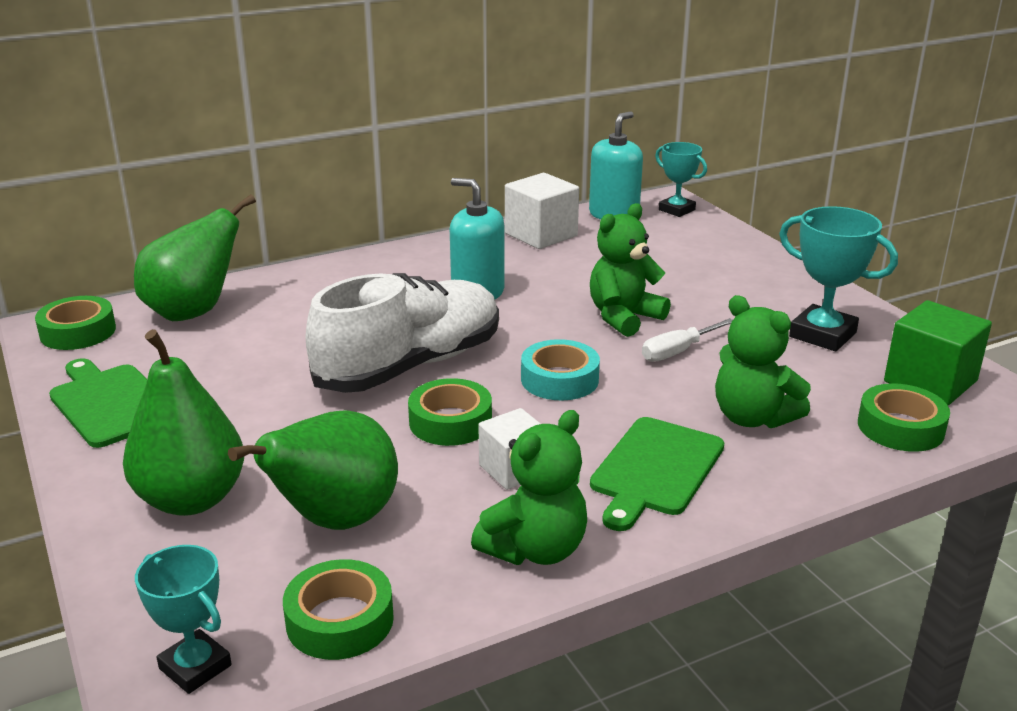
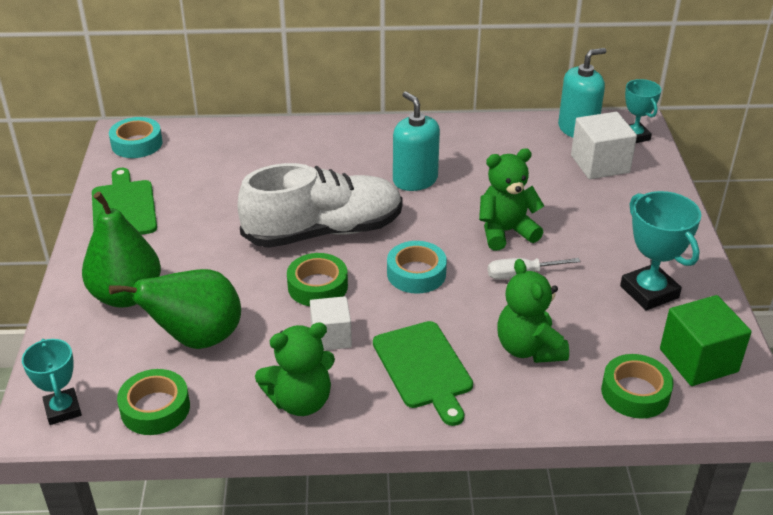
camera: 25 degrees right, 10 degrees up
(78, 332) = (137, 144): green tape -> turquoise tape
(194, 312) = (215, 146): green pear -> none
(541, 235) = (504, 135): white cube -> white cube (600, 164)
(655, 470) = (424, 368): green cutting board -> green cutting board turned 75 degrees counterclockwise

